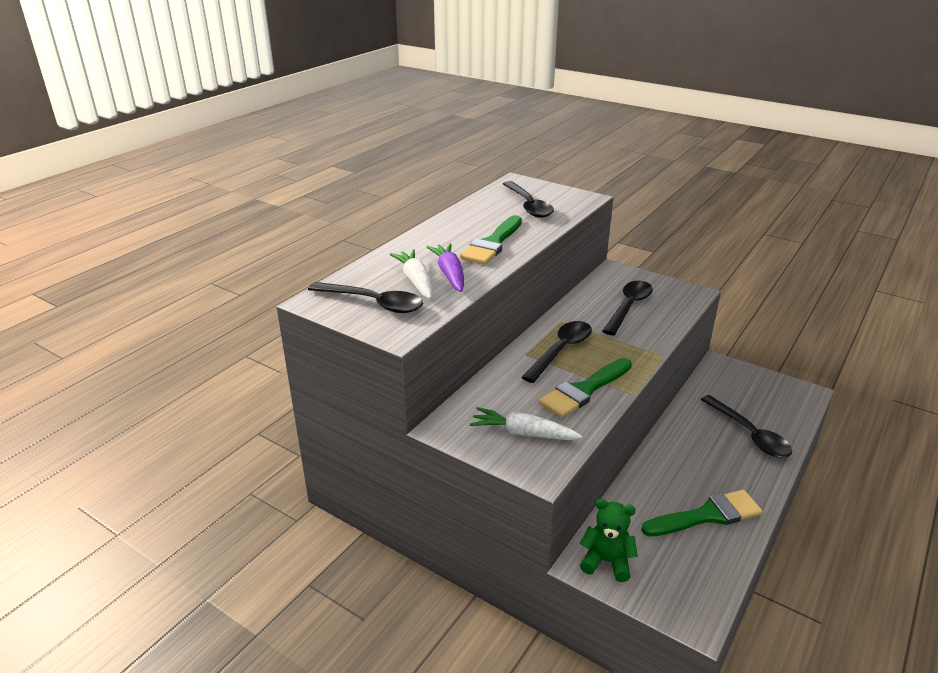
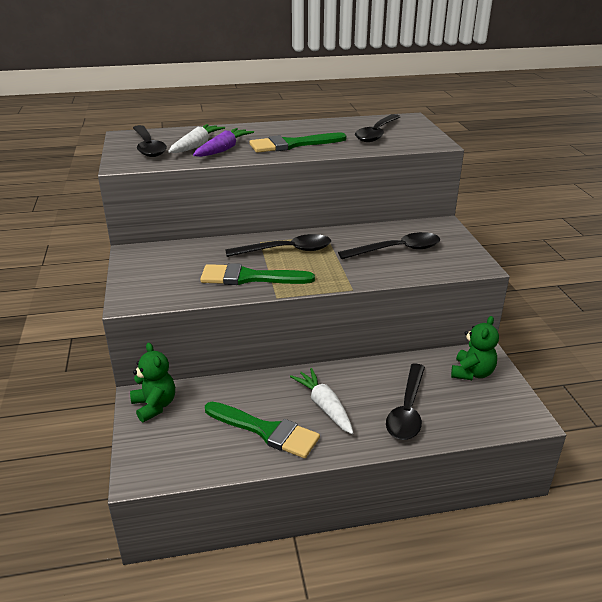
camera: 45 degrees right, 0 degrees up
(522, 433) = (163, 278): white carrot -> white carrot (324, 406)
(735, 382) = (472, 373): none -> green teddy bear

